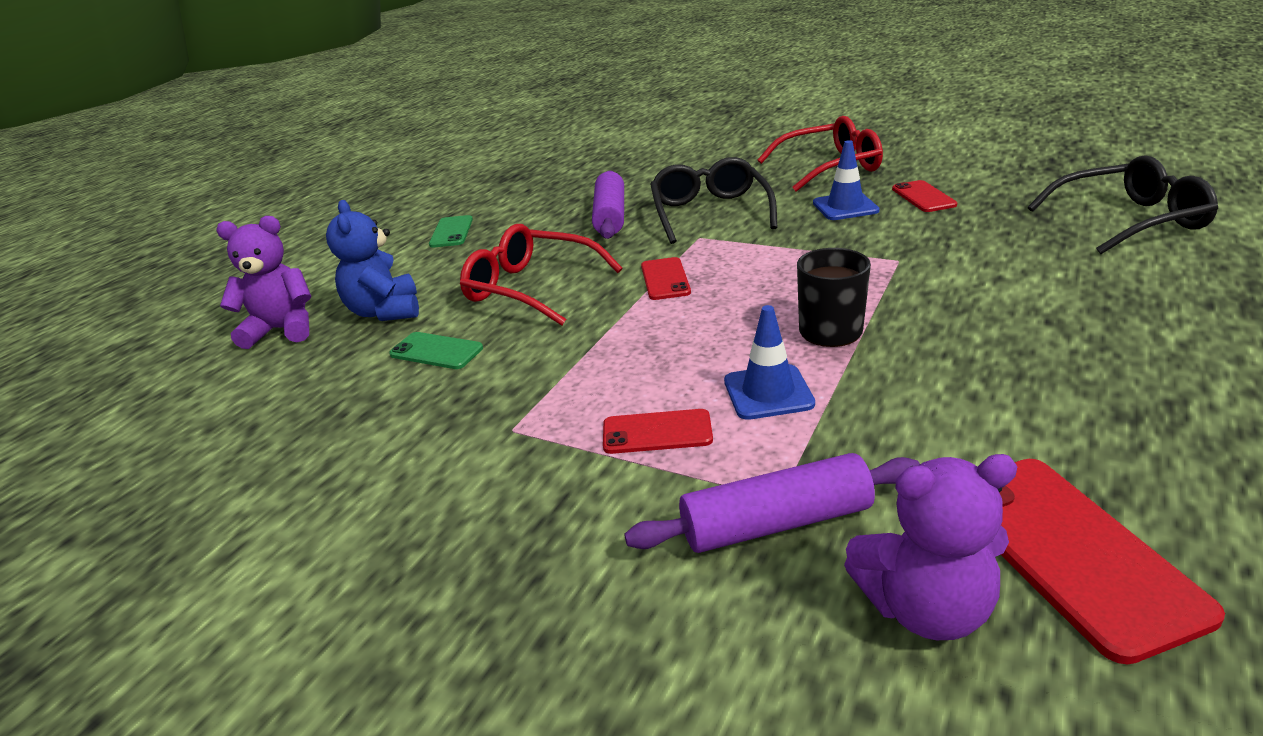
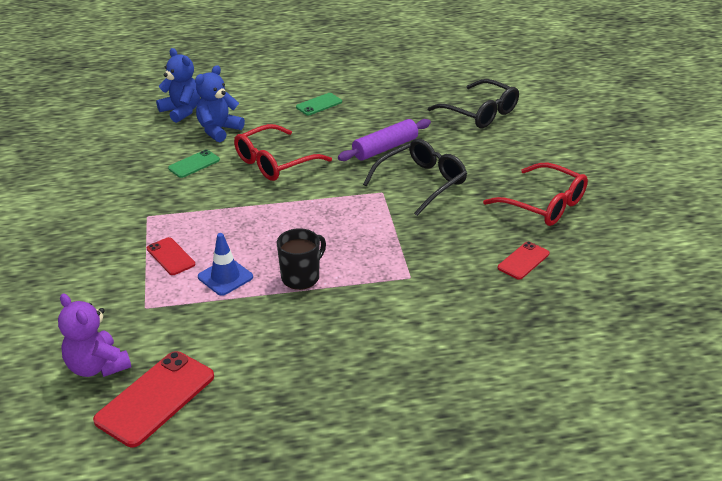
camera: 50 degrees right, 5 degrees up
(282, 330) = (181, 111): purple teddy bear -> blue teddy bear
(436, 351) = (194, 164): green phone -> green phone turned 60 degrees clockwise
(532, 288) = (275, 162): red glasses -> red glasses turned 120 degrees counterclockwise
(665, 279) = (318, 201): red phone -> none
(775, 523) = (127, 312): purple rolling pin -> none
(845, 207) = (476, 233): blue traffic cone -> none
(1128, 220) = (558, 362): black glasses -> black glasses (480, 113)

